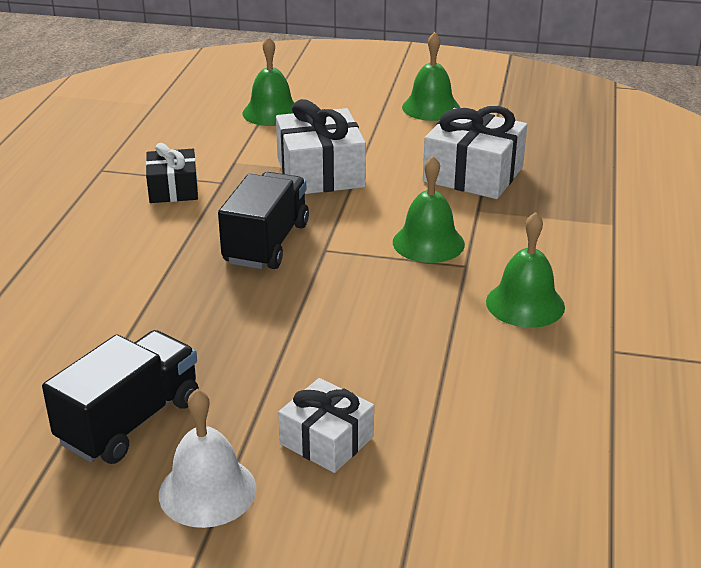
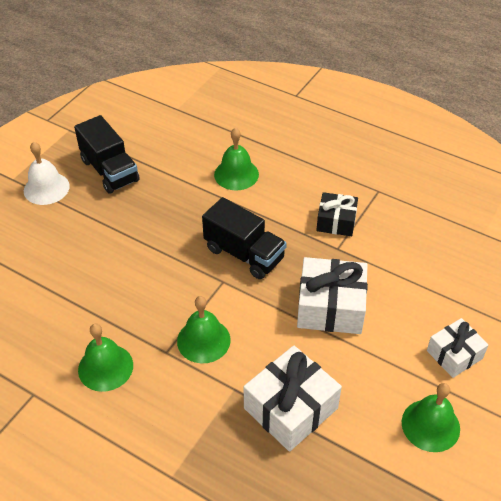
camera: 110 degrees right, 15 degrees up
(271, 112) = (448, 302): green bell -> green bell (236, 174)
(326, 440) = (49, 235): white gift -> white gift (454, 354)

